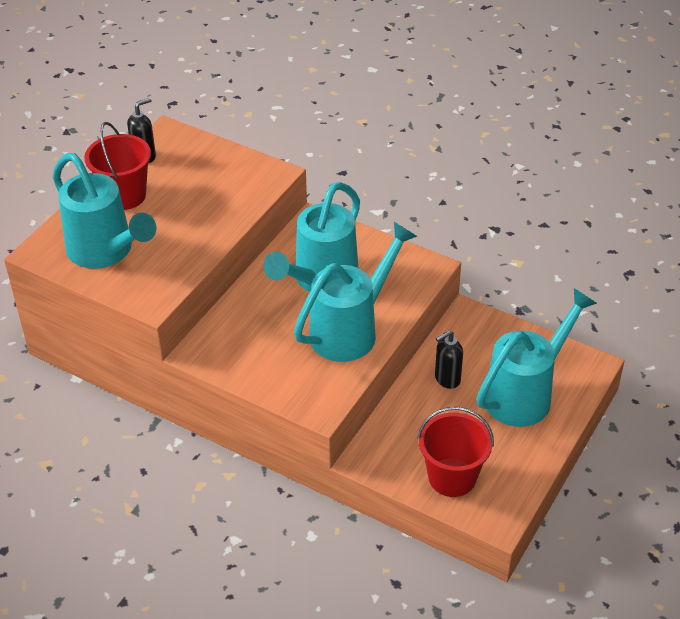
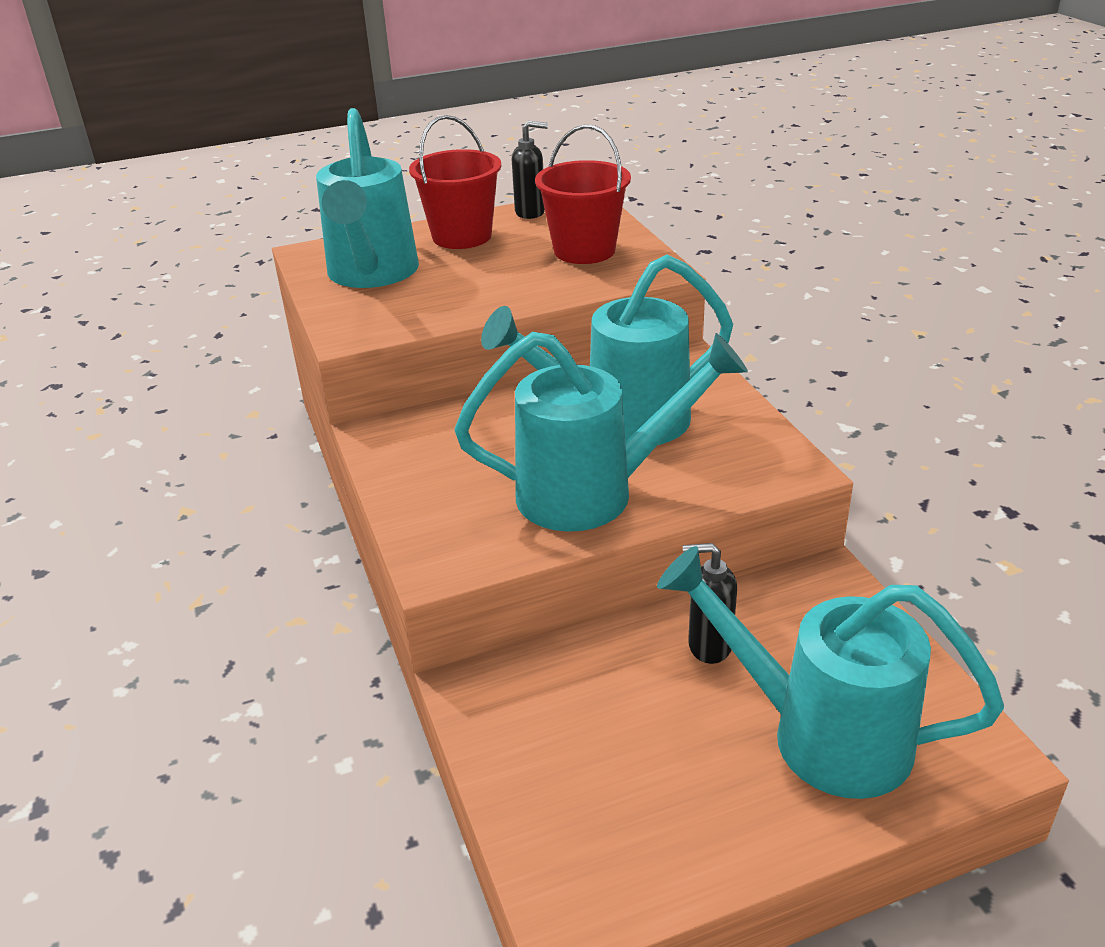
camera: 40 degrees right, 10 degrees down
(452, 477) = (568, 792): red bucket -> red bucket (584, 250)
(525, 394) = (820, 735): turquoise watering can -> turquoise watering can turned 150 degrees counterclockwise

